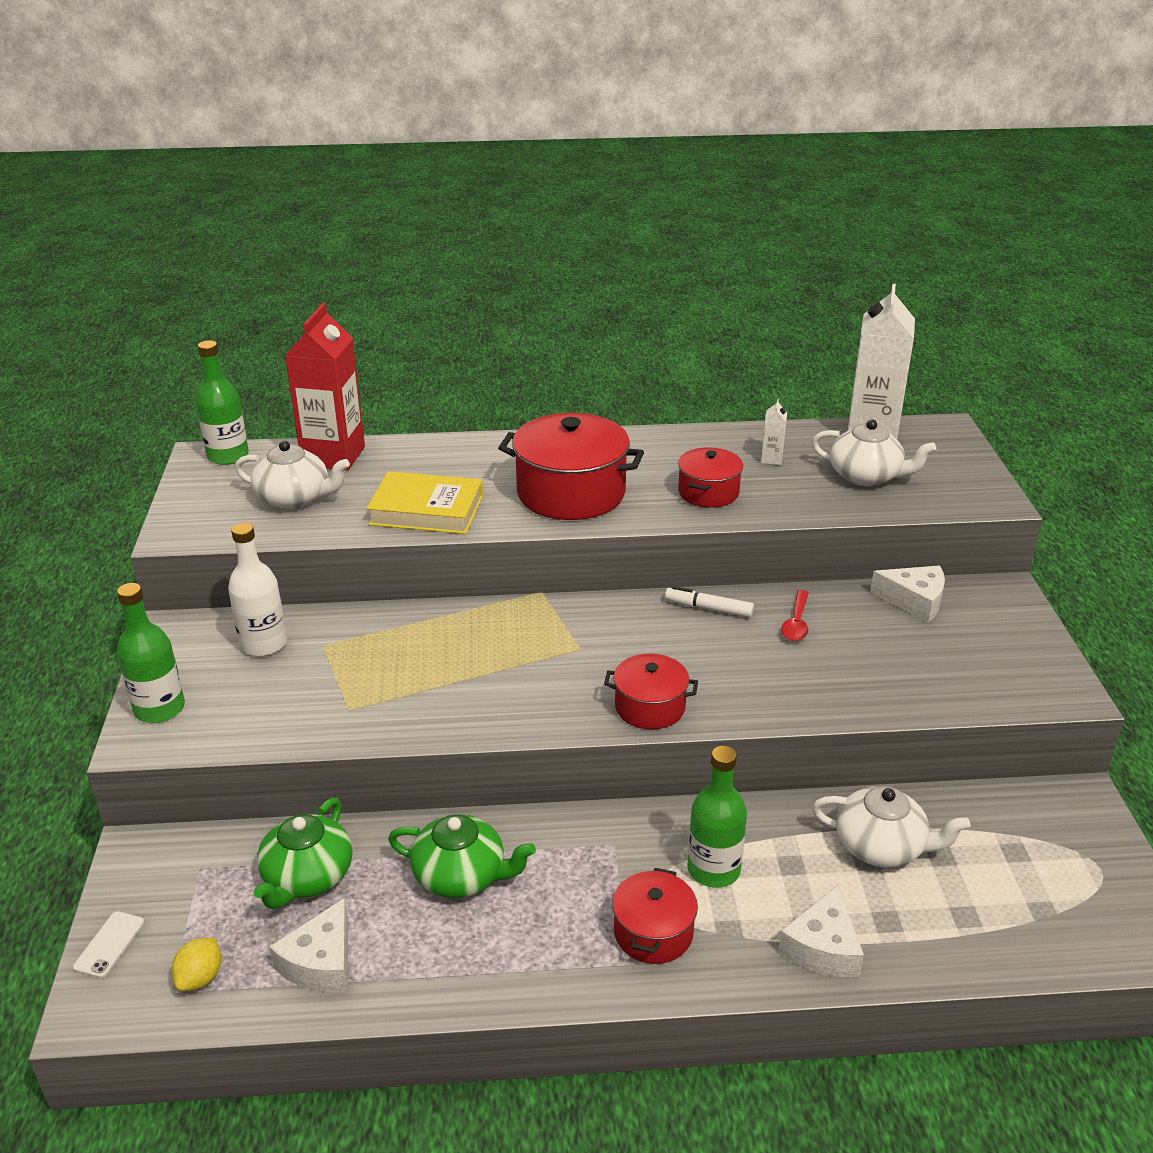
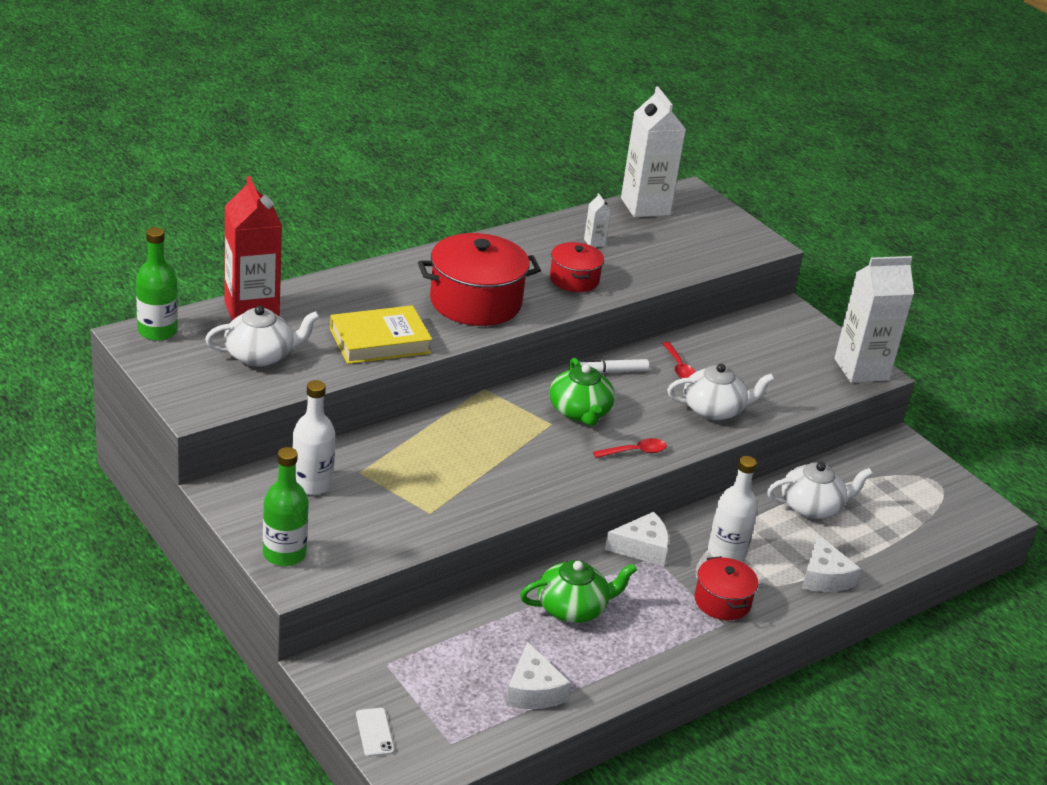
camera: 35 degrees left, 0 degrees up
(200, 978) = (462, 728): yellow lemon -> none
(307, 877) = (469, 644): green teapot -> green teapot (580, 412)
(650, 707) = (635, 452): red pot -> red spoon
(713, 869) = (726, 552): green bottle -> white bottle
(866, 476) = (669, 243): white teapot -> white teapot (714, 409)
(914, 601) = (740, 332): white cheese -> white cheese (642, 548)
(1050, 684) = (861, 369): none -> white carton

